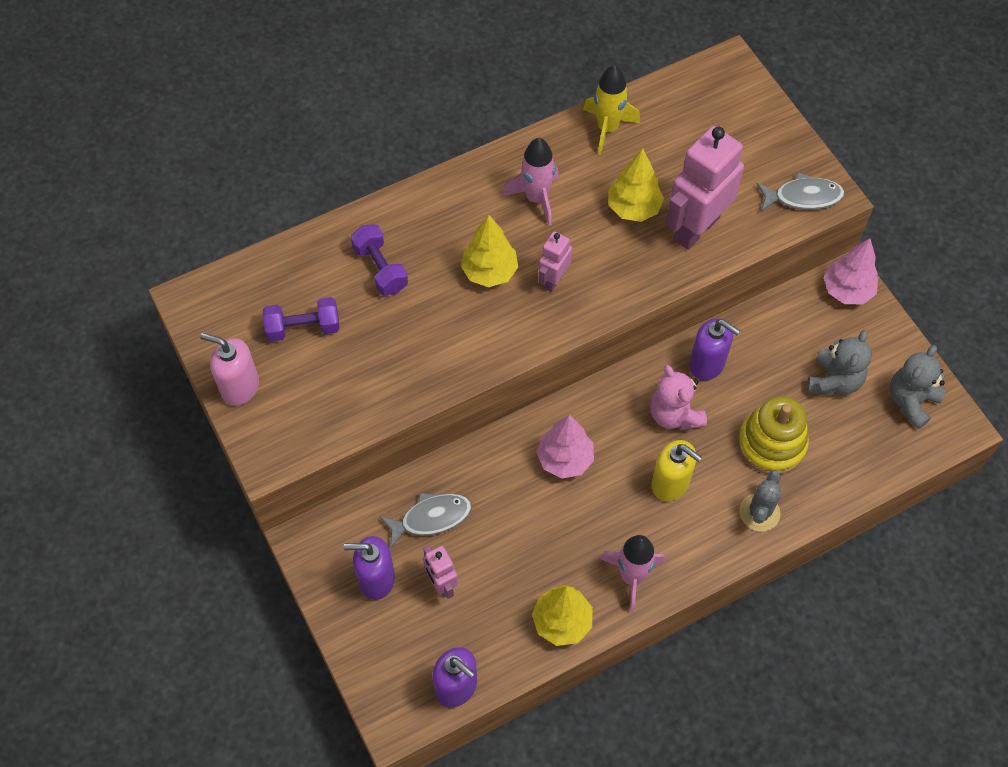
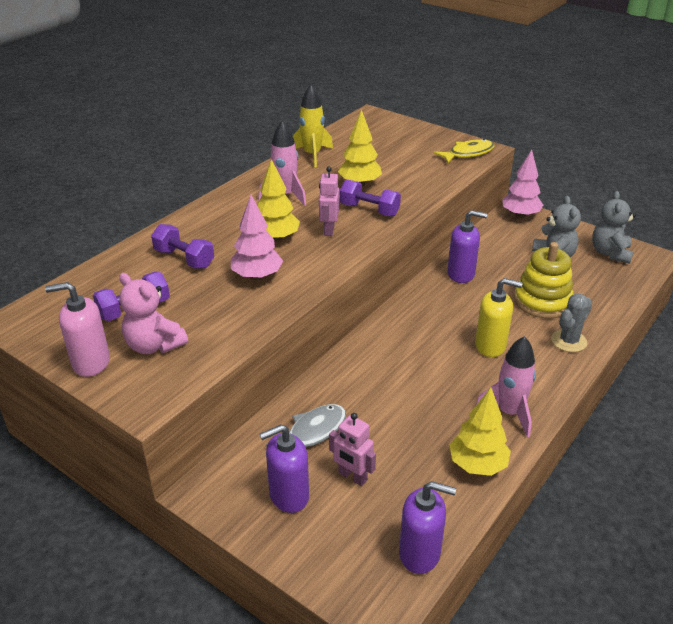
camera: 25 degrees left, 25 degrees down
(565, 459) = (398, 357): pink tree -> pink tree (257, 276)
(617, 262) = (369, 210): none -> purple dumbbell
(674, 414) = (460, 307): pink teddy bear -> pink teddy bear (154, 345)
(696, 228) = (410, 182): pink robot -> none
(759, 512) = (569, 341): grey cactus -> grey cactus turned 45 degrees clockwise
(803, 197) = (468, 153): grey fish -> yellow fish

